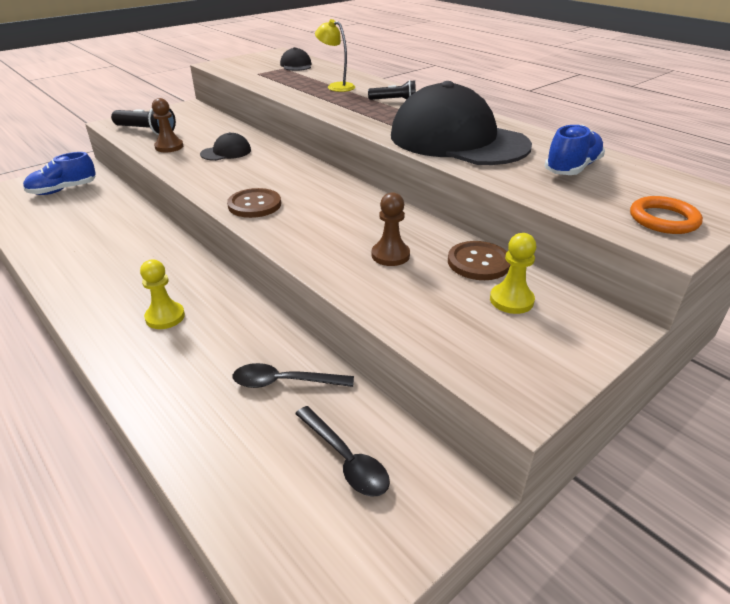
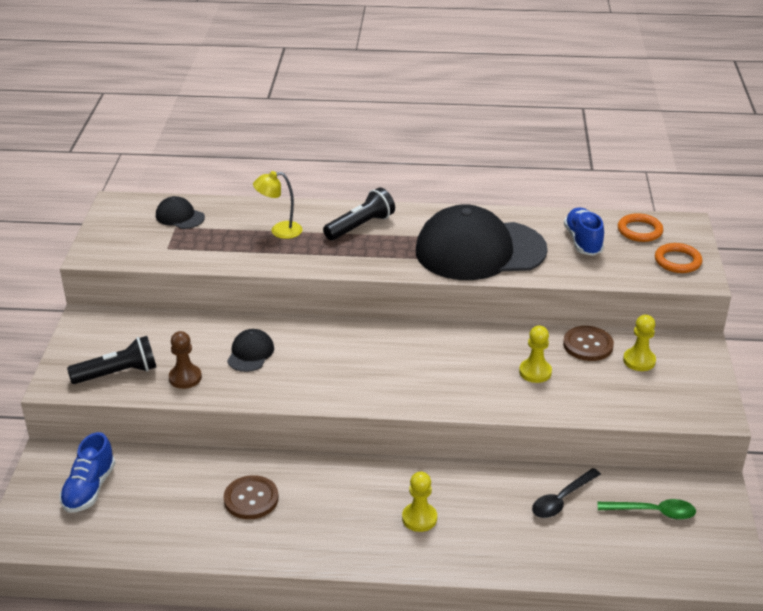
camera: 45 degrees left, 0 degrees up
(254, 205) = (379, 389): brown button -> brown button (251, 499)
(345, 459) = (653, 512): black spoon -> green spoon
(390, 255) = (535, 372): brown pawn -> yellow pawn
(394, 100) = (360, 226): black flashlight -> black flashlight, size x1.52
(656, 183) = (639, 231): none -> orange ring

